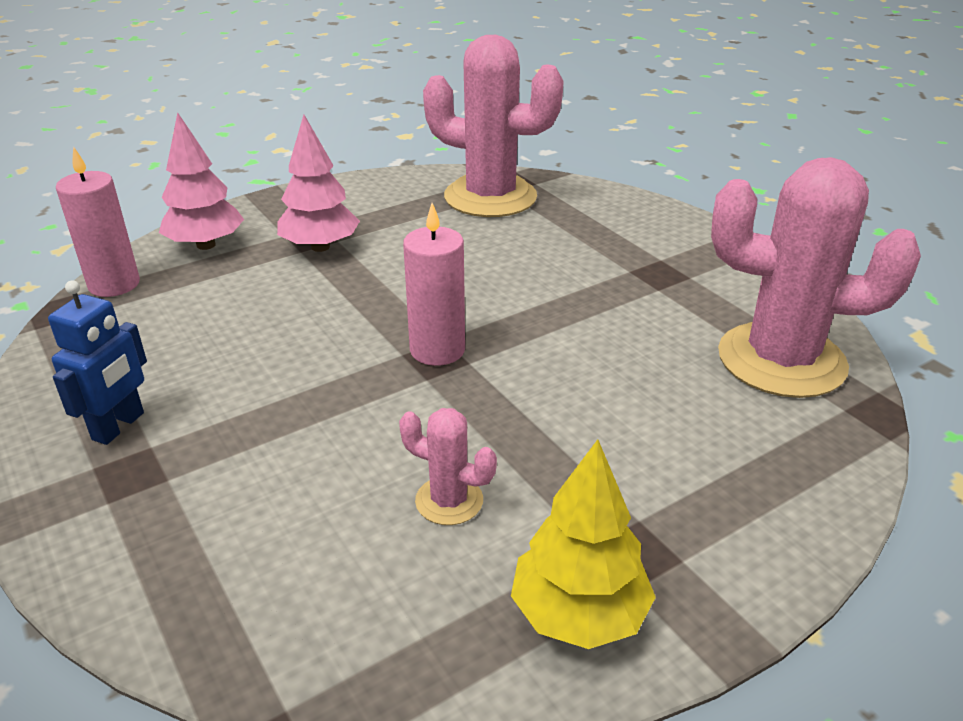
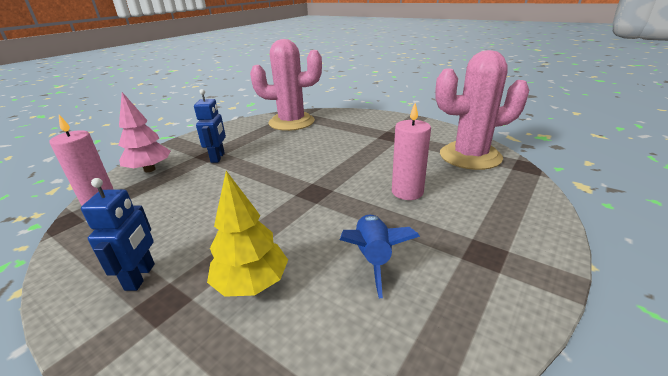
camera: 20 degrees left, 5 degrees down
(320, 247) = (218, 157): pink tree -> blue robot
(437, 350) = (312, 188): pink candle -> pink candle (407, 192)
(449, 501) = (373, 258): pink cactus -> blue rocket
(579, 614) = (486, 294): yellow tree -> yellow tree (252, 283)

